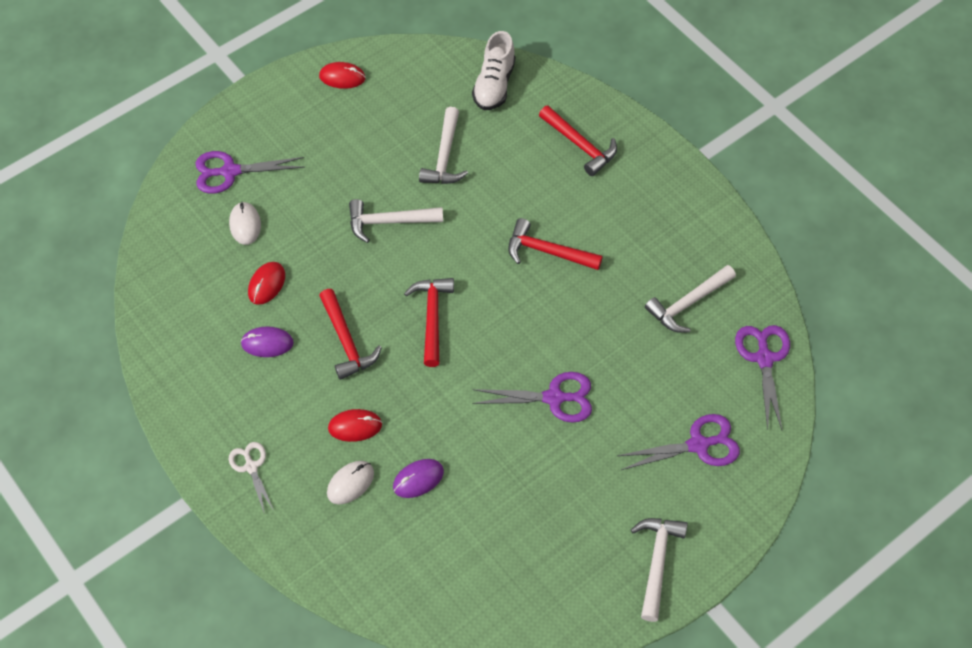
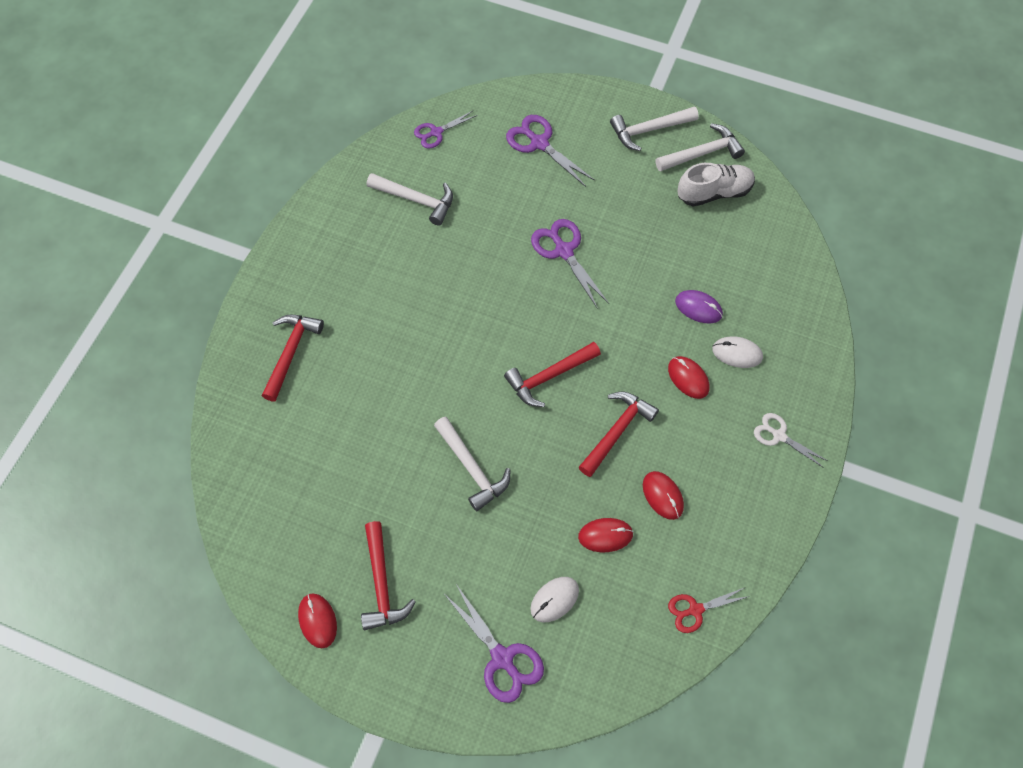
camera: 120 degrees left, 5 degrees up
(164, 313) = (695, 610): none -> red scissors
(251, 466) = (778, 435): white scissors -> white scissors turned 90 degrees clockwise
(267, 343) = (662, 496): purple mouse -> red mouse
(444, 156) = (368, 461): white hammer -> white hammer (702, 153)
(494, 85) = (253, 464): white shoe -> white shoe (714, 193)
(547, 251) = (426, 323): red hammer -> red hammer (382, 584)
(764, 358) = (436, 132): purple scissors -> purple scissors, size x0.65

